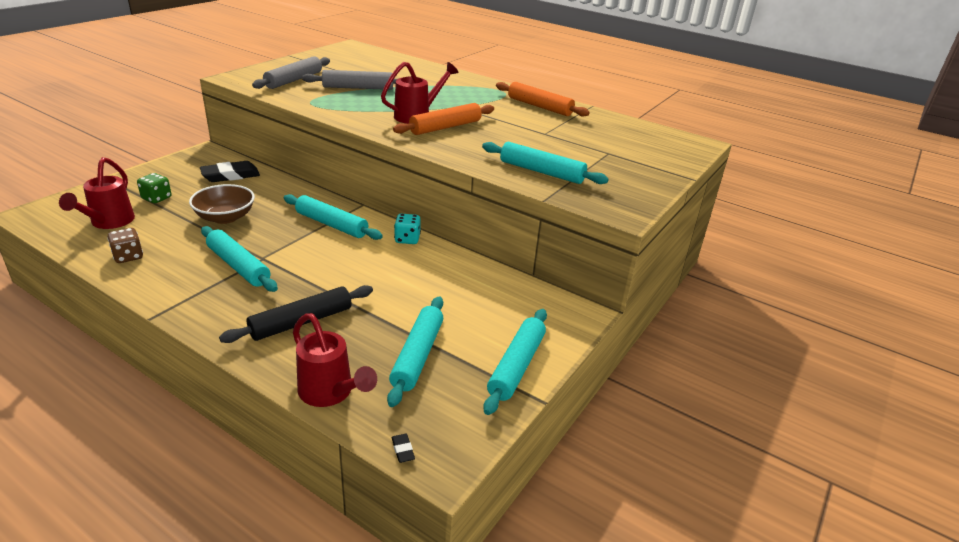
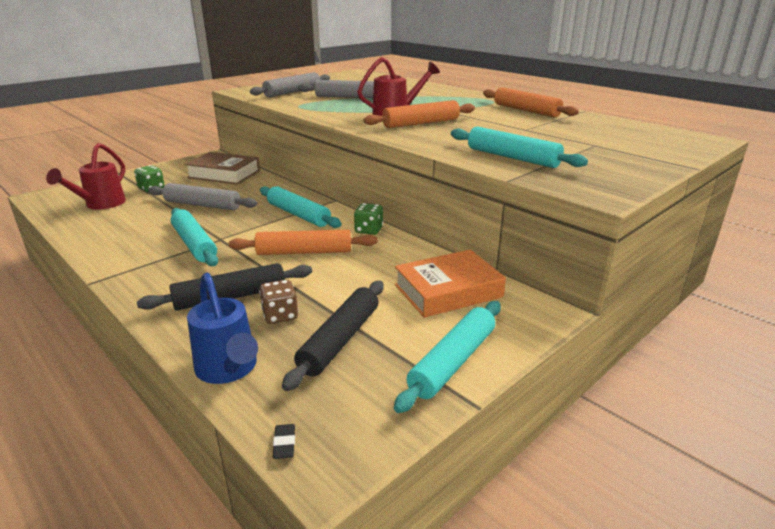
camera: 15 degrees right, 5 degrees down
(128, 256) = (101, 231): brown dice -> brown dice (280, 315)
(225, 217) = (203, 205): brown bowl -> grey rolling pin
(230, 175) = (224, 174): black eraser -> brown book
(331, 393) = (229, 370): red watering can -> blue watering can
(353, 268) = (304, 252): none -> orange rolling pin
(407, 239) = (368, 230): turquoise dice -> green dice
(417, 355) = (340, 340): turquoise rolling pin -> black rolling pin
(496, 299) = (448, 291): none -> orange book

